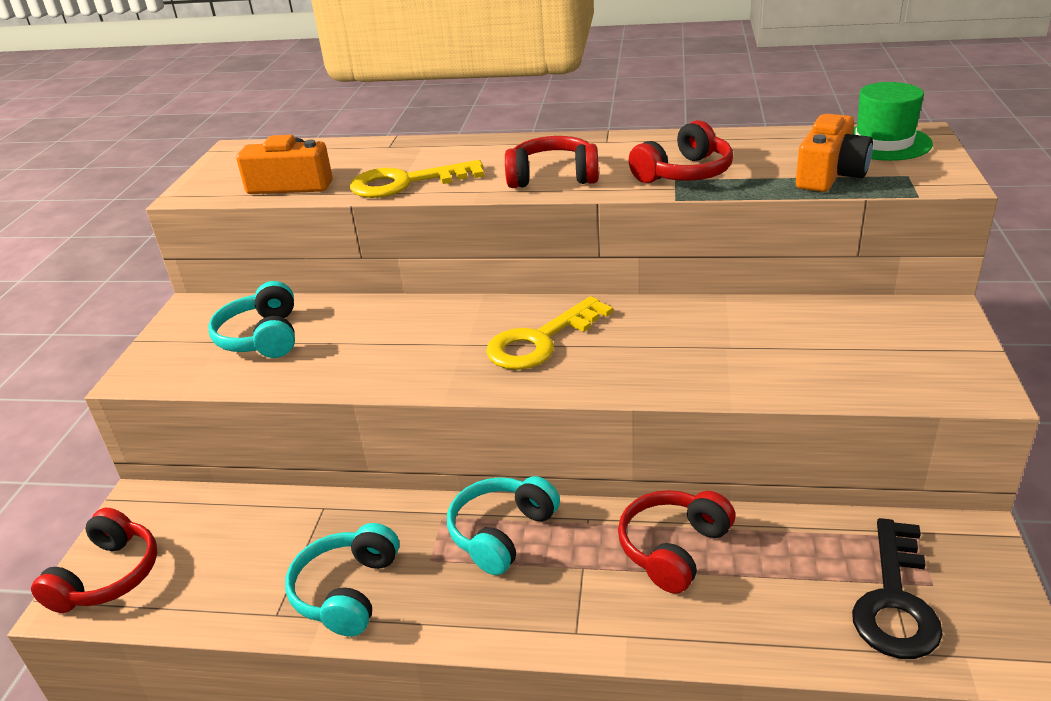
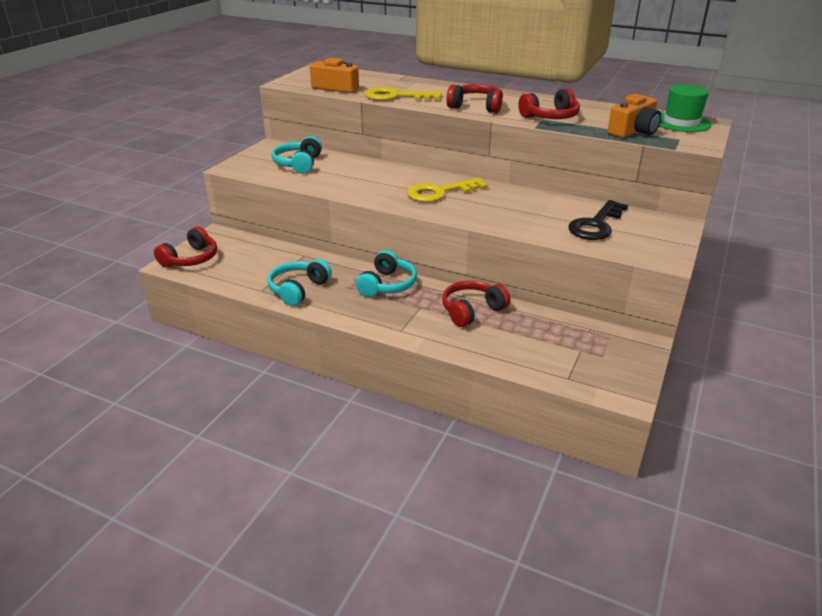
camera: 15 degrees right, 0 degrees up
(502, 533) = (387, 285): turquoise headphones -> turquoise headphones turned 150 degrees clockwise
(895, 600) = (576, 357): black key -> black key (596, 225)

